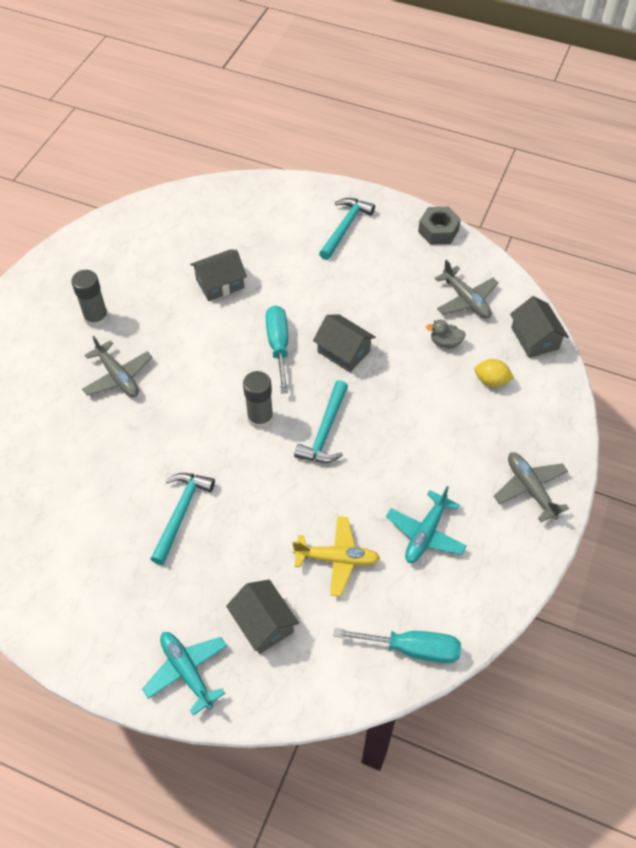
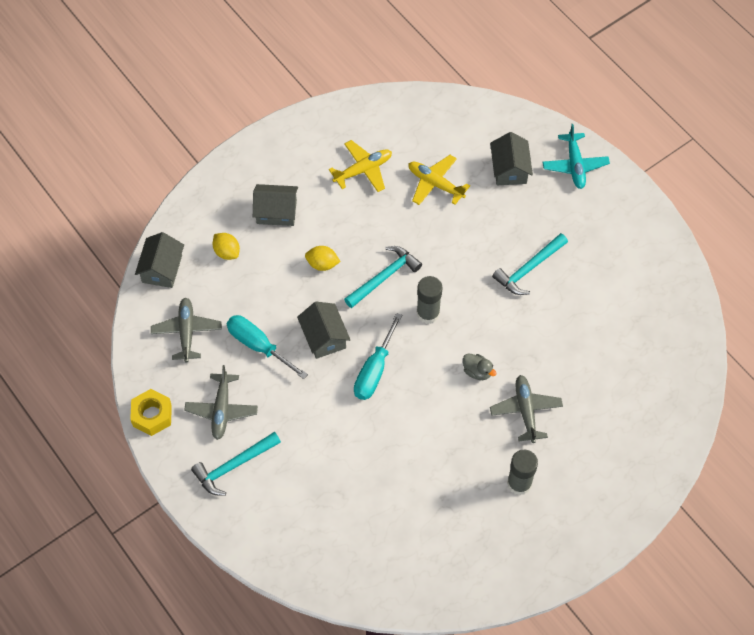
camera: 150 degrees left, 5 degrees up
(220, 284) = (388, 463): grey house -> grey house (276, 211)
(393, 414) = (322, 264): none -> yellow lemon
(412, 648) = (422, 110): turquoise screwdriver -> turquoise screwdriver (258, 345)
(425, 533) = (363, 170): turquoise plane -> yellow plane
(438, 231) = (152, 415): grey nut -> yellow nut
(445, 342) = (236, 302): grey duck -> grey duck (477, 371)
(530, 489) = (267, 162): grey plane -> grey plane (222, 410)

